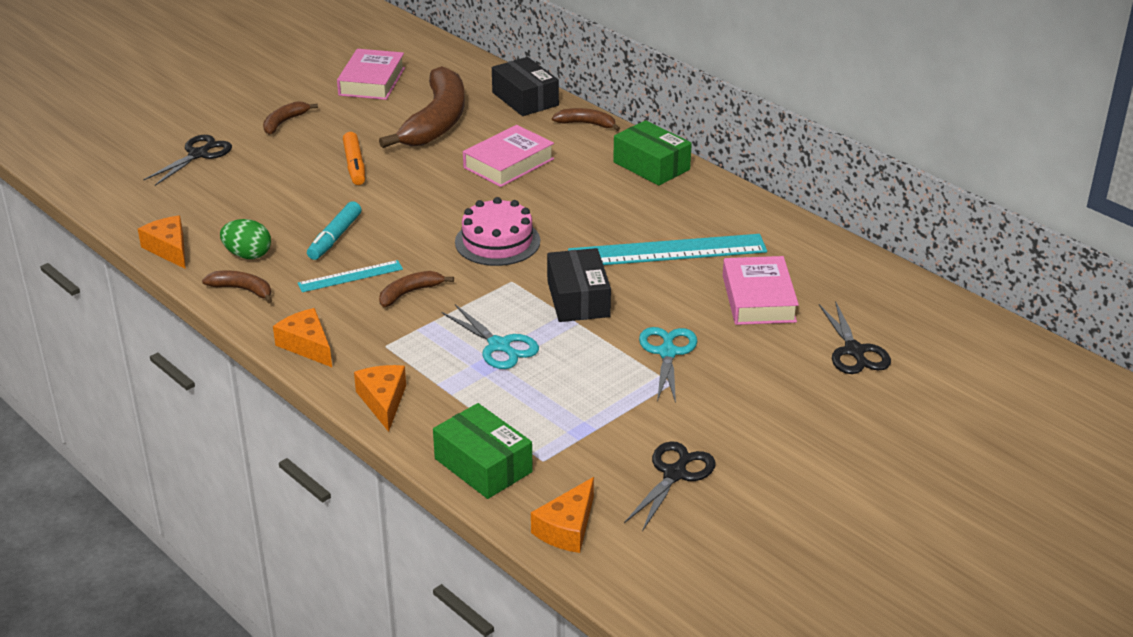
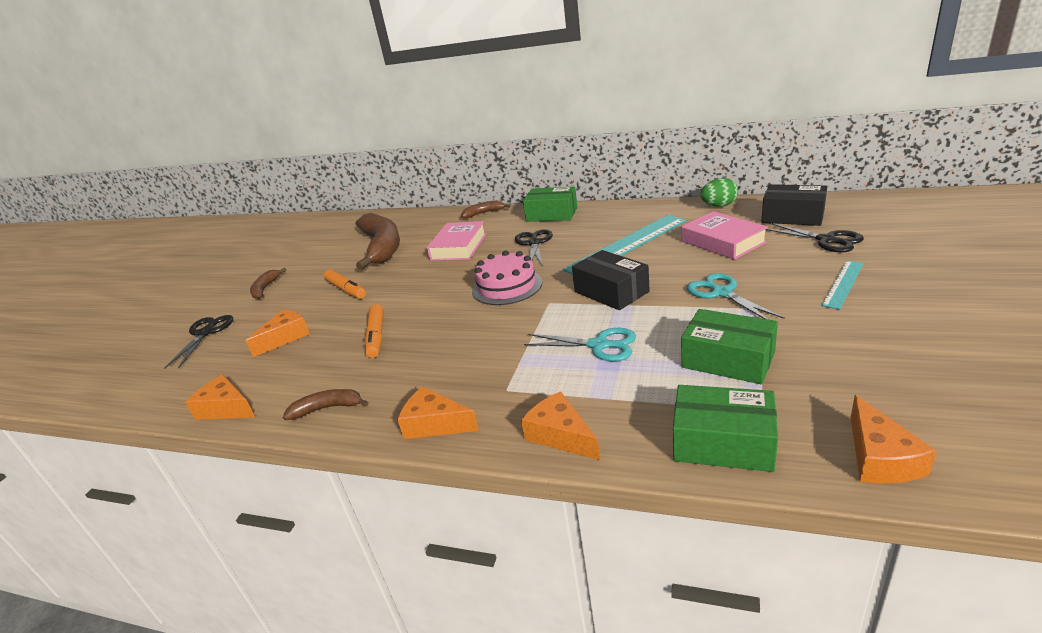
camera: 25 degrees left, 5 degrees down
(248, 255) = (309, 380): green egg -> green egg (719, 206)
(260, 197) = (285, 337): none -> orange cheese
(335, 238) = (376, 336): turquoise marker -> orange marker
(350, 276) = (418, 355): turquoise ruler -> turquoise ruler (843, 284)
(371, 81) = (313, 246): pink book -> none
(409, 293) = (481, 344): brown banana -> none
(525, 99) = (429, 217): black box -> black box (792, 216)
(577, 412) = (728, 360): none -> green box
(675, 474) = (871, 364): black scissors -> black scissors (534, 243)

